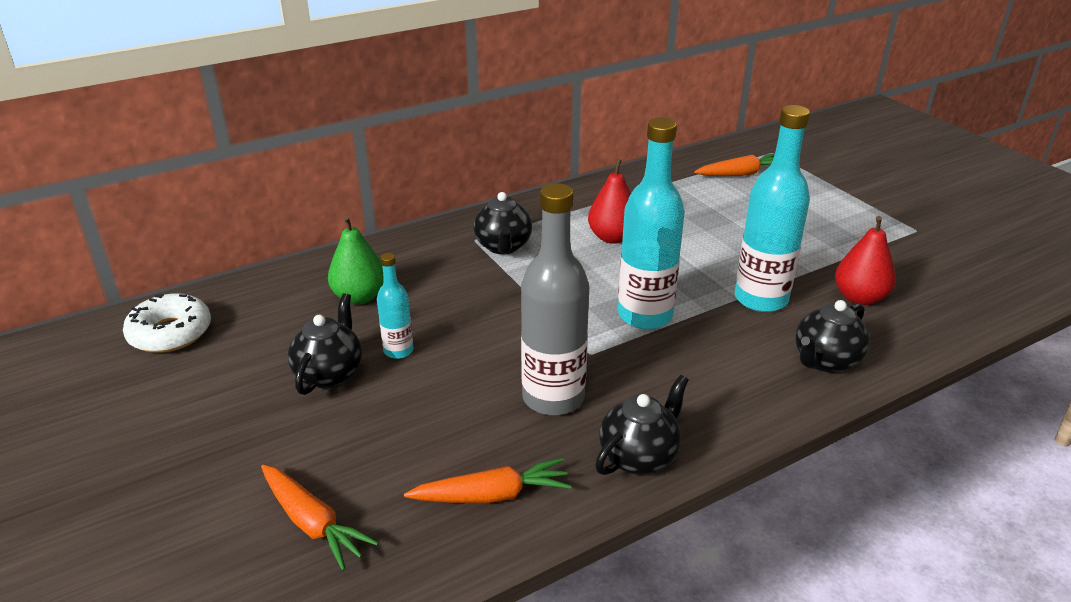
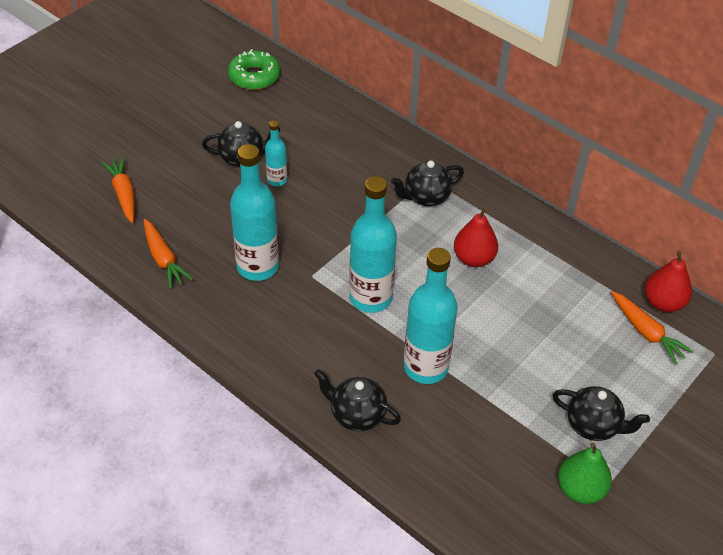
camera: 70 degrees right, 15 degrees up
(170, 333) = (254, 76): white donut -> green donut
(313, 523) = (124, 194): orange carrot -> orange carrot turned 135 degrees clockwise
(359, 297) = (326, 143): green pear -> green pear (580, 489)
(553, 398) = (258, 266): grey bottle -> turquoise bottle
(639, 457) = (216, 320): black teapot -> black teapot (593, 425)
(859, 298) = (459, 436): red pear -> red pear (663, 302)

